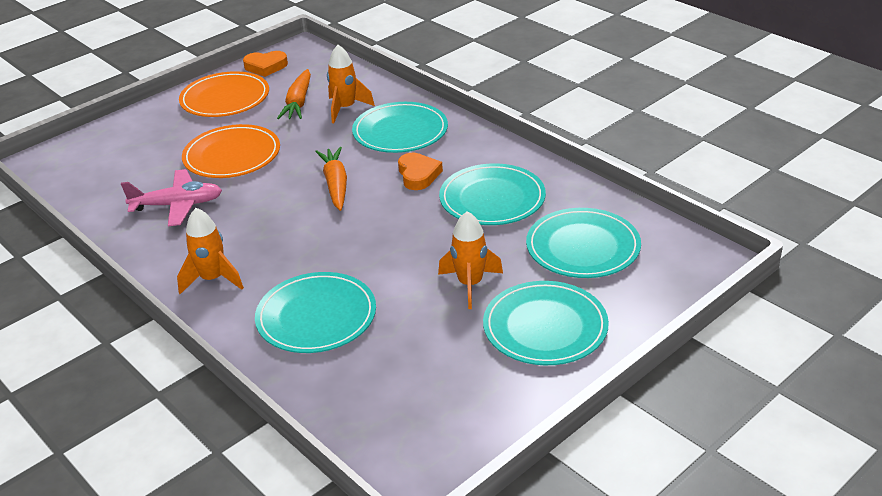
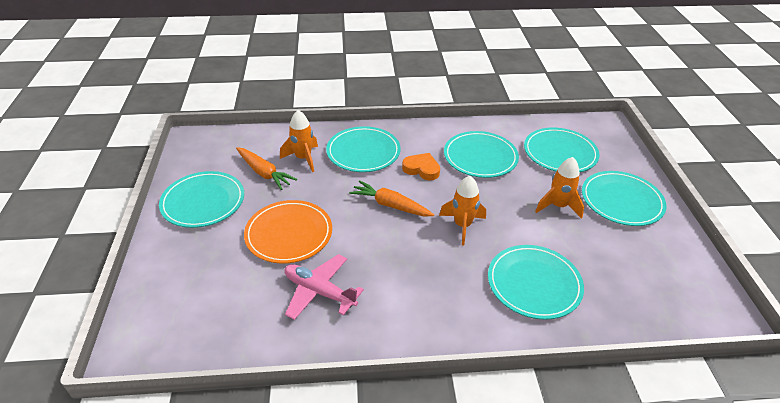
camera: 55 degrees left, 5 degrees up
(177, 205) = (319, 292): pink plane -> pink plane turned 90 degrees counterclockwise
(213, 279) = (440, 315): orange rocket -> orange rocket (462, 225)
(225, 98) = (203, 202): orange plate -> turquoise plate
(266, 67) = (190, 164): orange heart -> none

